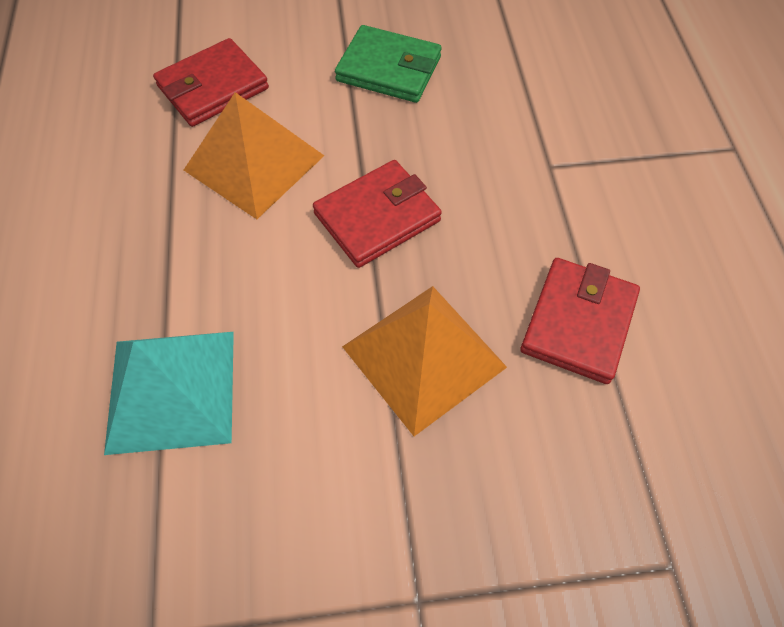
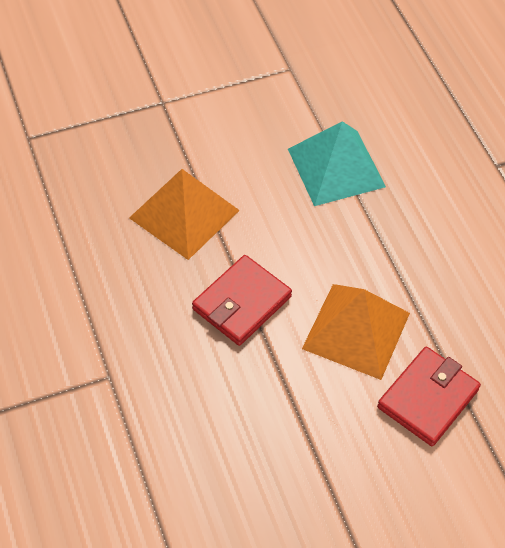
camera: 165 degrees right, 5 degrees down
(389, 69) = (273, 454): green wallet -> none
(578, 323) = (82, 254): red wallet -> none

